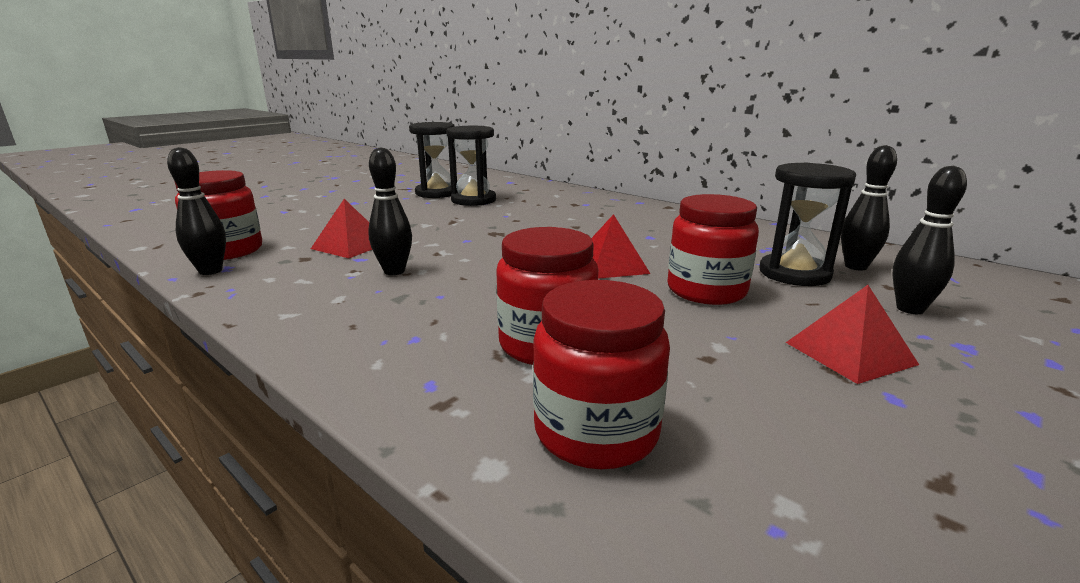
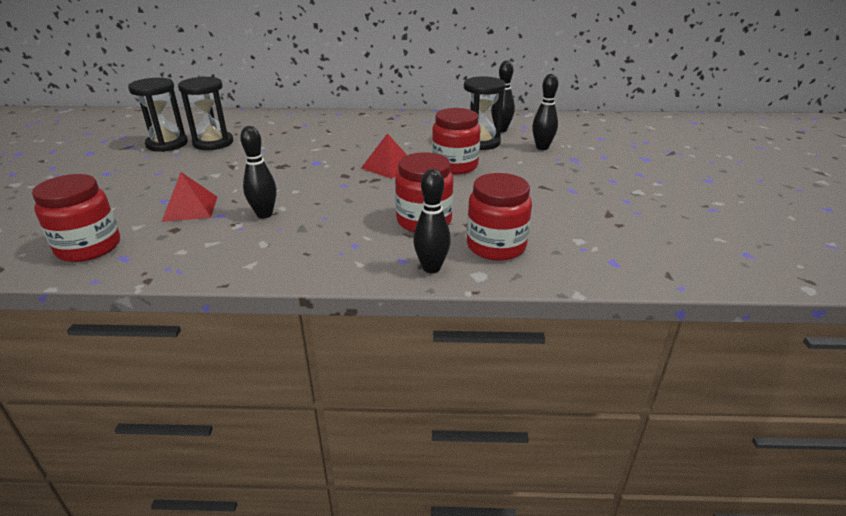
camera: 40 degrees left, 10 degrees up
(210, 271) = (116, 265): black bowling pin -> black bowling pin (431, 268)
(850, 353) = (542, 177): red pyramid -> none

